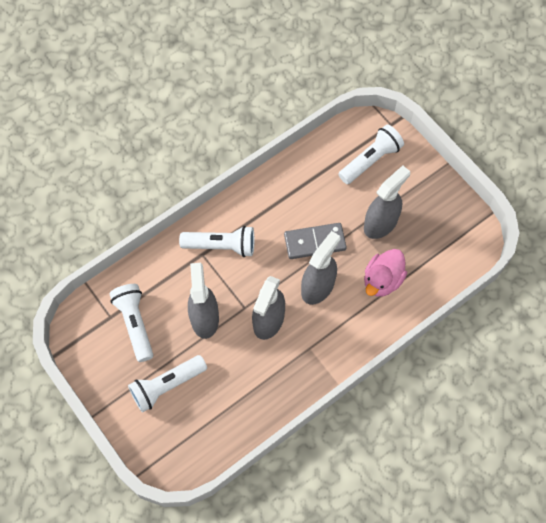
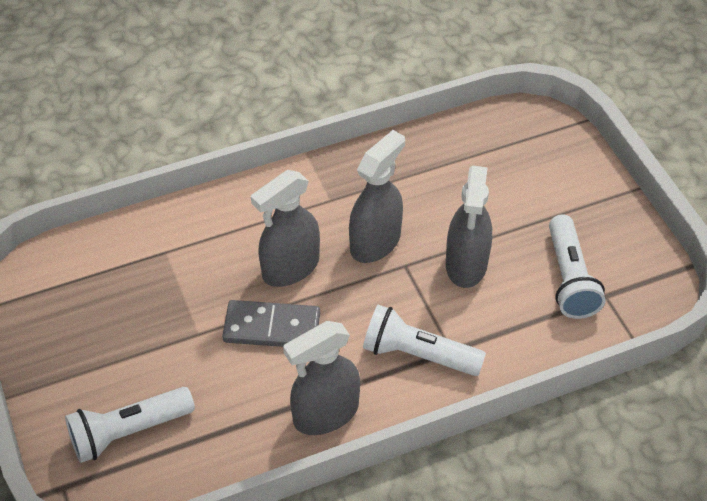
camera: 165 degrees left, 15 degrees down
(167, 386) = (534, 198): white flashlight -> none
(381, 223) = (160, 331): grey spray bottle -> grey spray bottle (325, 414)
(382, 280) = (195, 256): pink duck -> none

